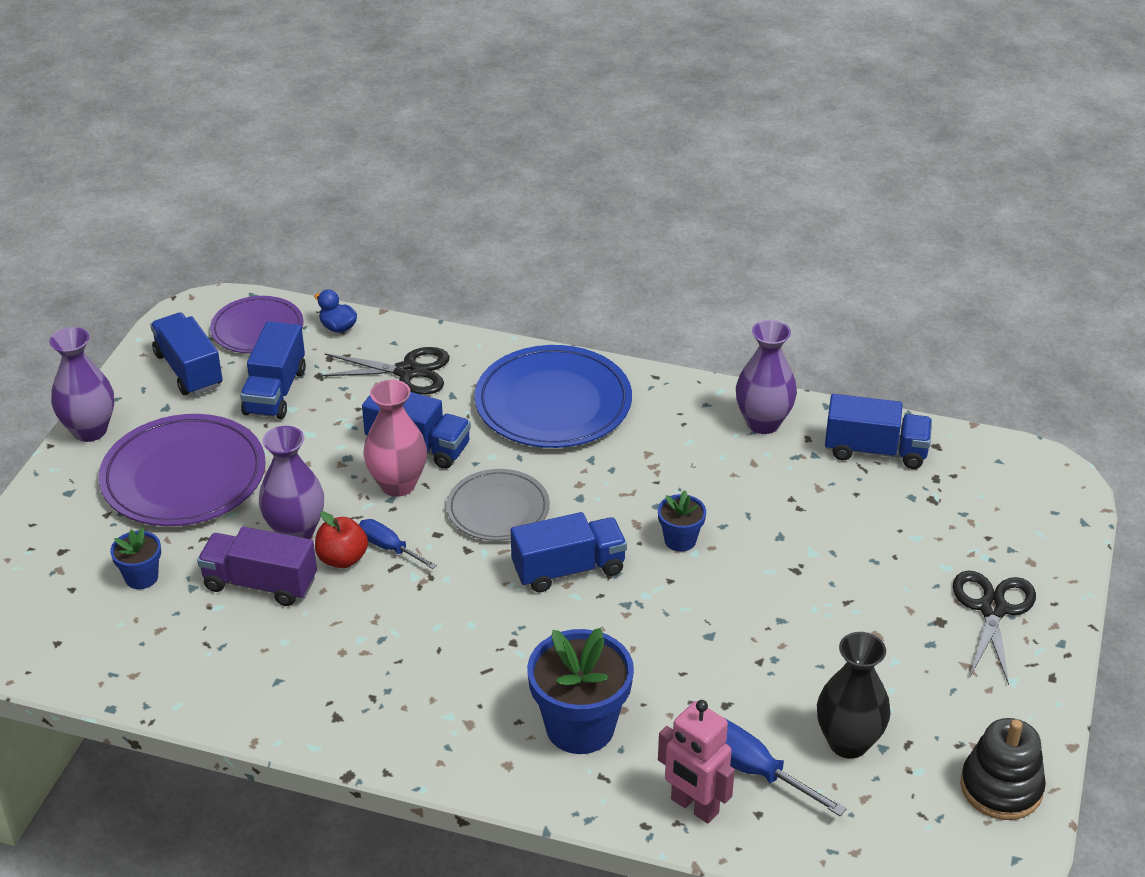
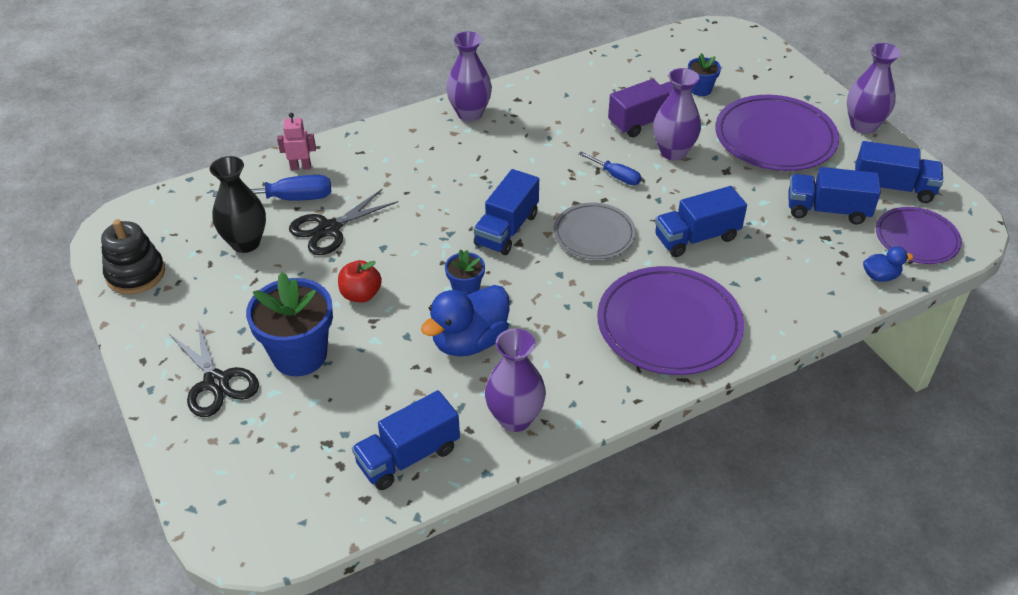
camera: 135 degrees right, 5 degrees up
(275, 392) = (827, 210): blue truck -> blue truck turned 45 degrees counterclockwise
(342, 559) = (628, 156): red apple -> red apple (361, 295)
(389, 547) = (616, 176): blue screwdriver -> blue screwdriver turned 45 degrees clockwise
(398, 484) = (668, 209): pink vase -> none
(407, 372) = (786, 278): black scissors -> black scissors (329, 229)
(416, 737) = (470, 114): none -> purple vase
(553, 403) = (669, 325): blue plate -> purple plate
(580, 727) = (398, 163): blue flower pot -> blue flower pot (299, 355)
(694, 807) = (300, 167): pink robot -> pink robot, size x0.66
(730, 497) = (470, 341): none -> blue duck

